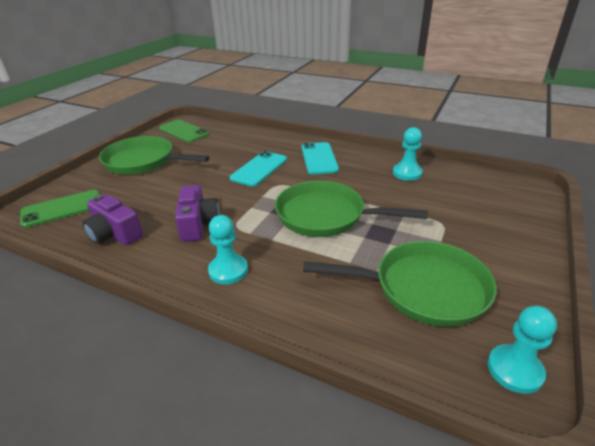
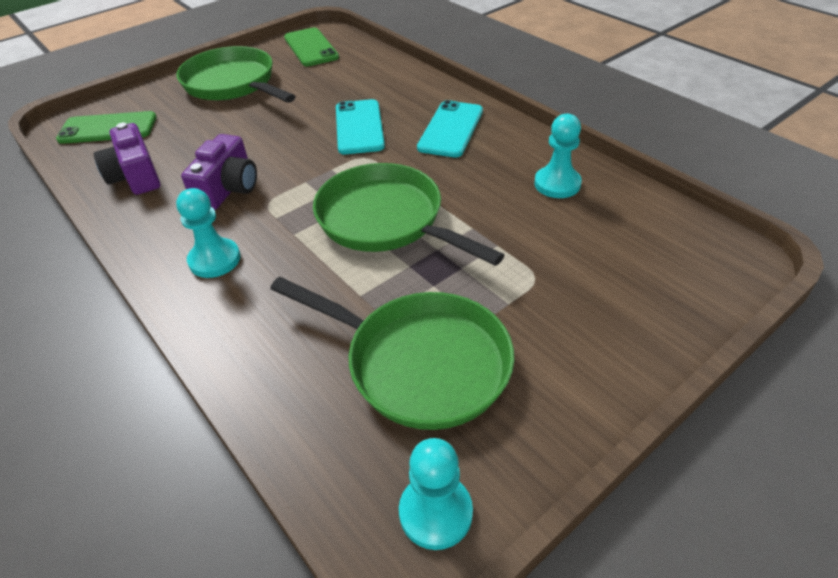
camera: 25 degrees right, 10 degrees up
(259, 169) = (359, 127): turquoise phone -> turquoise phone turned 60 degrees counterclockwise

